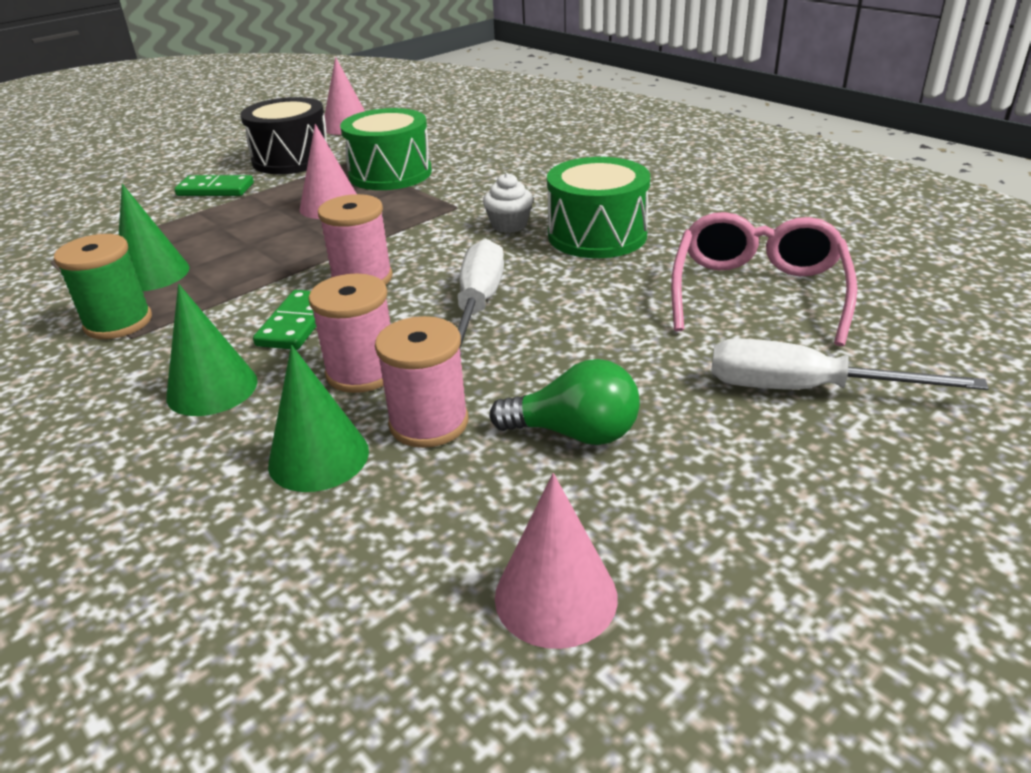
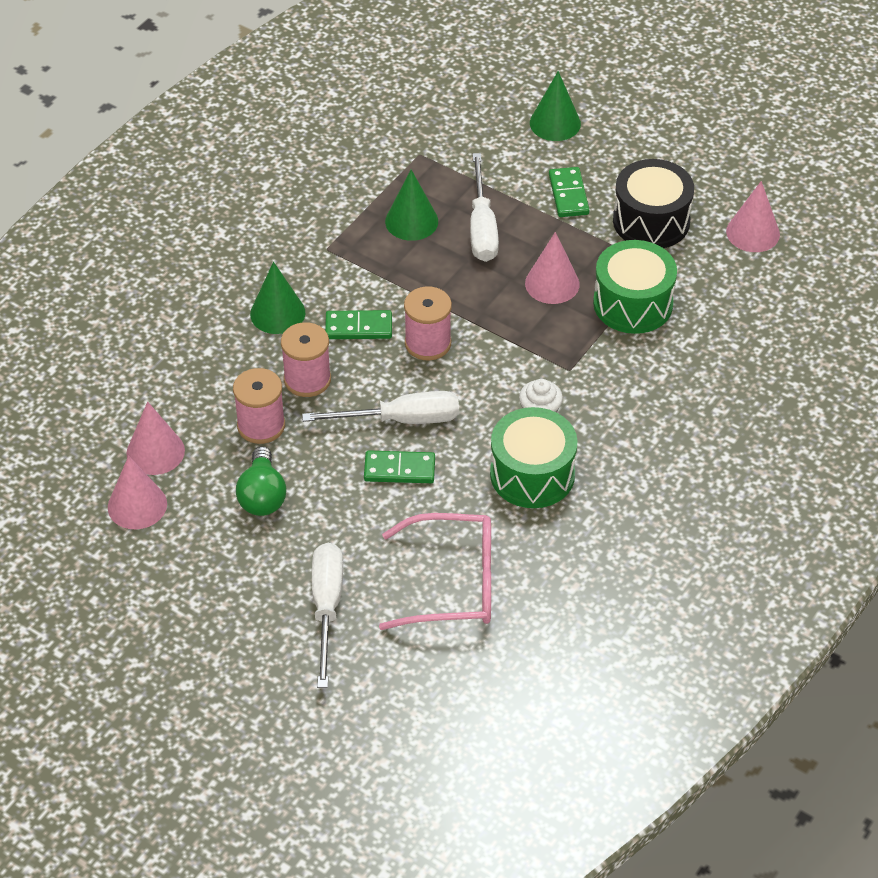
camera: 75 degrees right, 15 degrees up
(118, 322) = (342, 234): green spool -> none
(211, 234) = (482, 227): none -> white screwdriver
(318, 457) = (222, 385): green cone -> green cone (555, 123)
(429, 557) = (155, 452): none -> pink cone
(561, 313) = (399, 469): none -> green domino

